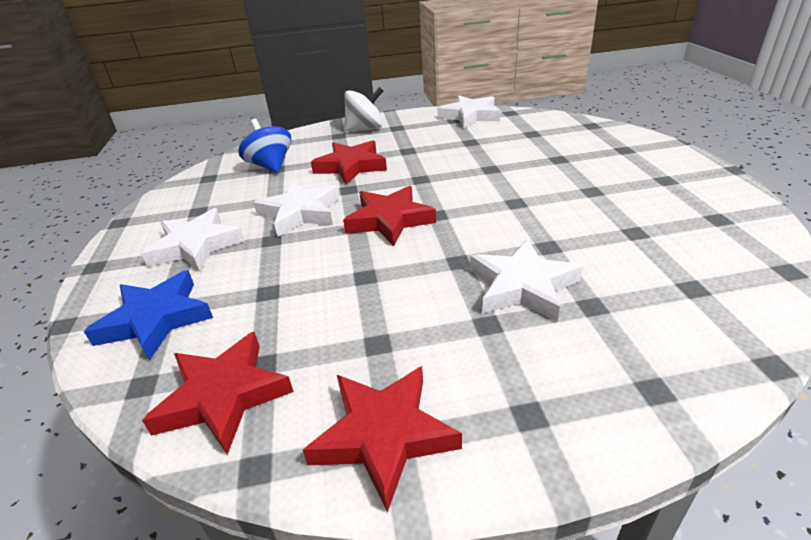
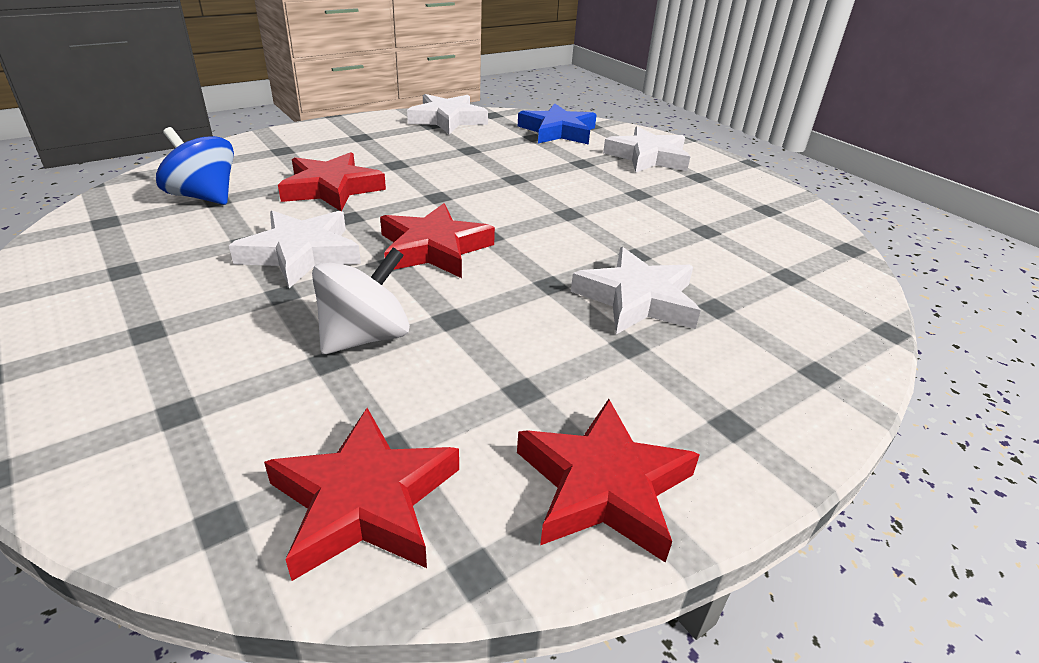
camera: 30 degrees left, 0 degrees up
(156, 319) = (172, 430): blue star -> blue star (558, 131)
(196, 246) = (161, 318): white star -> white star (648, 157)
(365, 128) = (316, 139): white spinning top -> white spinning top (365, 337)

